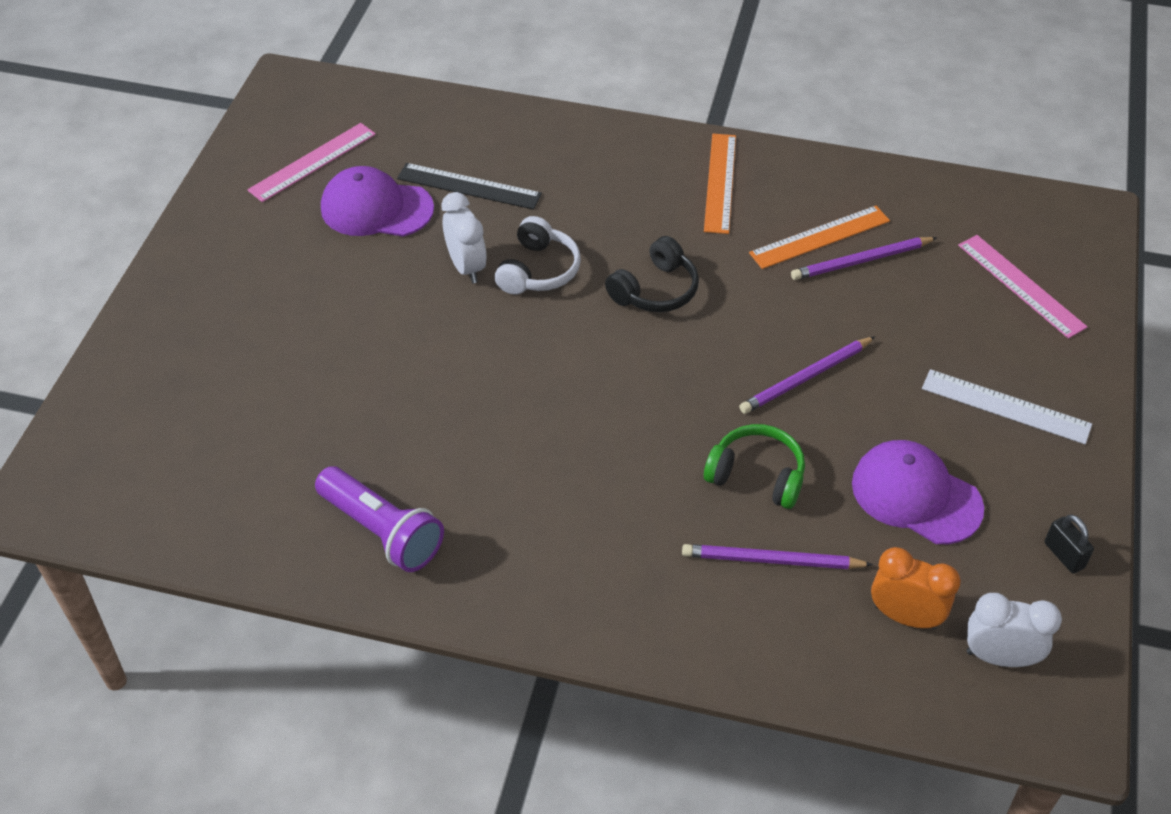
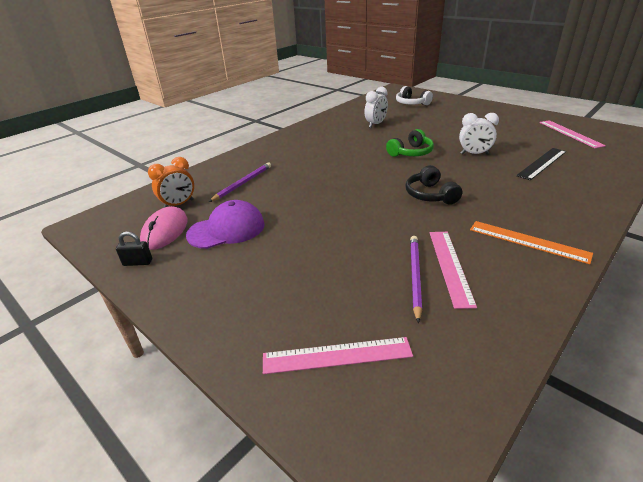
camera: 120 degrees right, 15 degrees down
(376, 208) = (528, 142): purple cap -> none
(382, 531) = (338, 123): purple flashlight -> none
(538, 270) = (463, 169): white headphones -> white headphones (411, 103)
(757, 475) = (286, 191): green headphones -> green headphones (411, 153)
(806, 377) = (331, 222): purple pencil -> none
(820, 237) = (450, 266): orange ruler -> pink ruler
(980, 578) = (165, 231): none -> pink mouse
(999, 657) = (130, 221): white clock -> white clock (375, 124)
(1005, 406) = (241, 287): white ruler -> none

